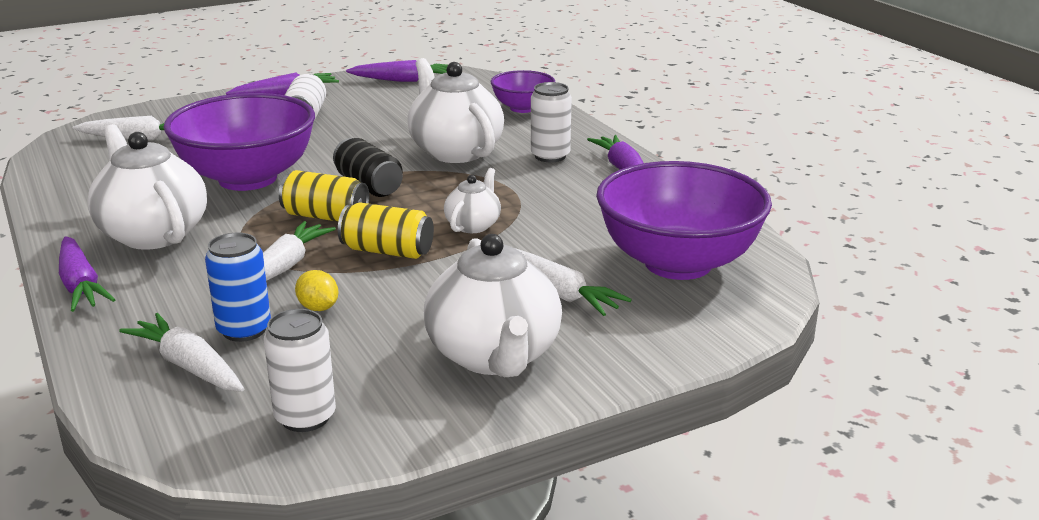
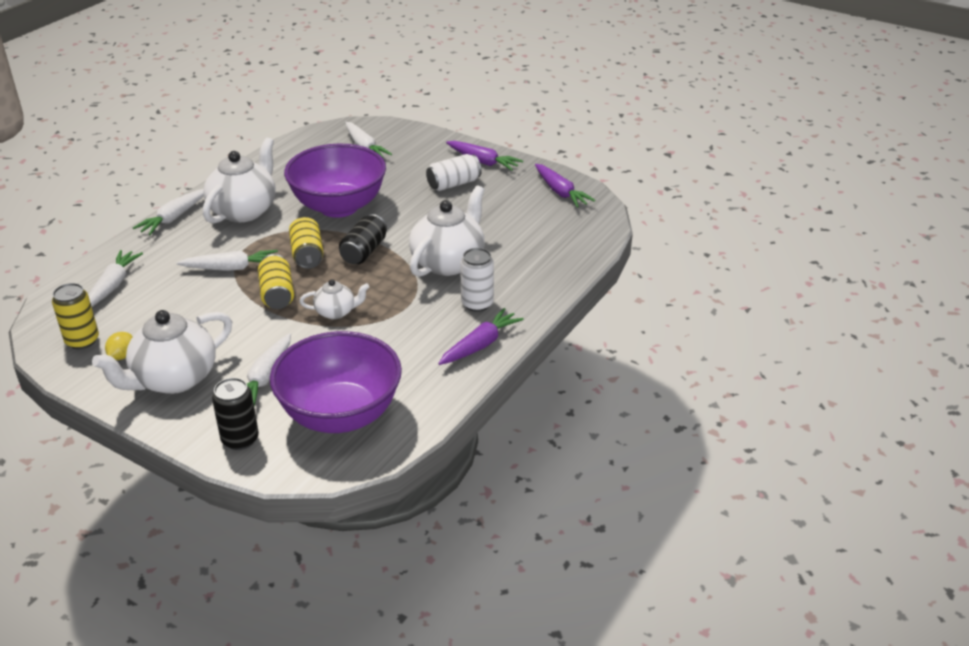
camera: 60 degrees right, 10 degrees up
(80, 285) = (173, 218): purple carrot -> white carrot
(244, 330) = (156, 286): blue can -> none
(305, 417) = (82, 340): white can -> yellow can
(318, 308) = (193, 299): yellow lemon -> yellow lemon (122, 356)
(522, 108) = (559, 261): purple bowl -> none
(672, 333) = (240, 439): none -> black can

